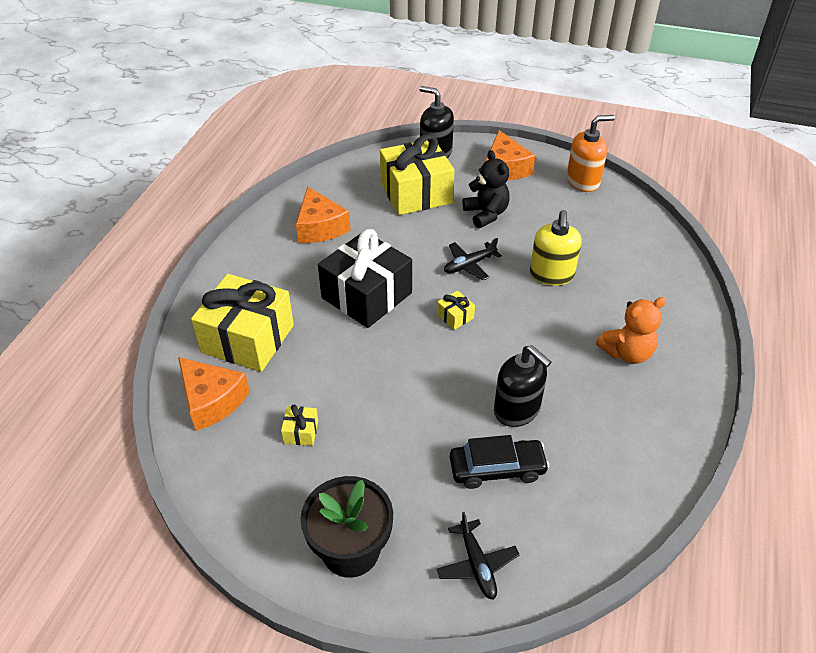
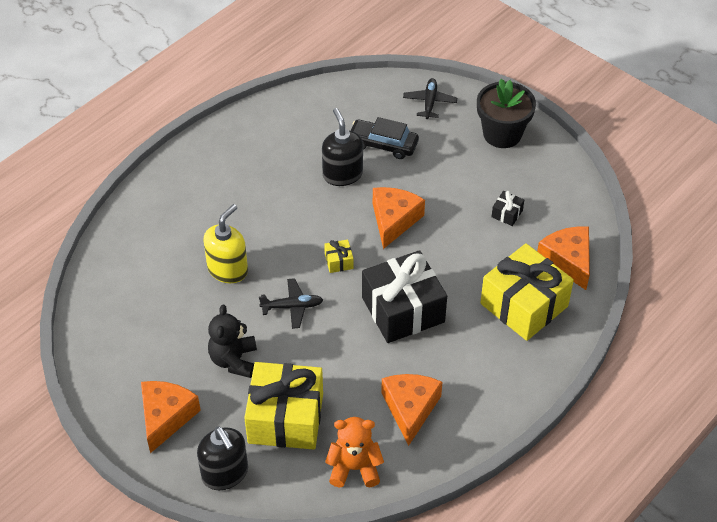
camera: 155 degrees left, 5 degrees up
(301, 432) = (507, 214): yellow gift -> black gift
(426, 377) = (394, 220): none -> orange cheese
(583, 181) = (102, 364): orange soap dispenser -> none
(627, 353) = (228, 184): orange teddy bear -> orange teddy bear (354, 468)

